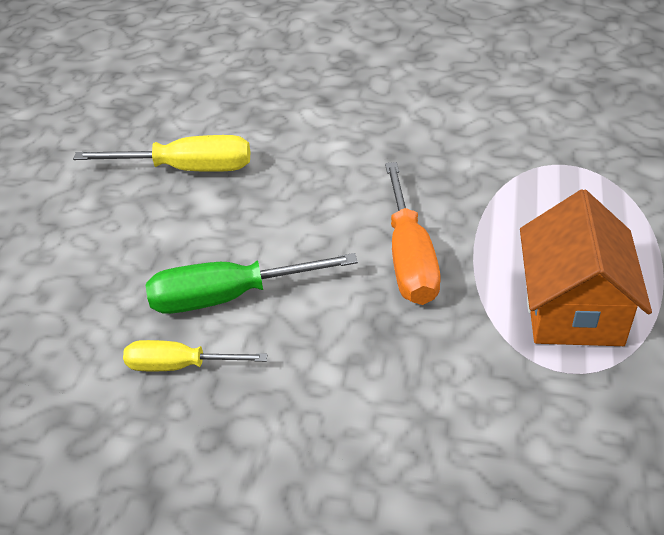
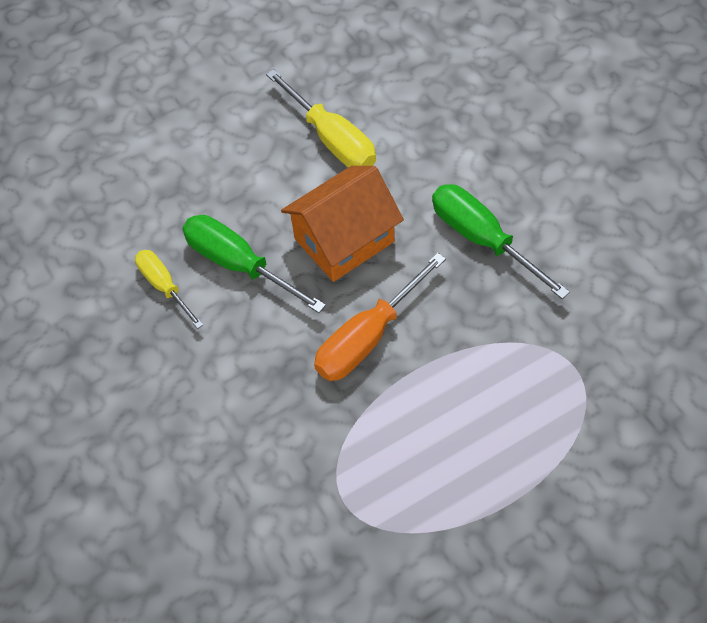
camera: 50 degrees right, 15 degrees up
(394, 146) = (482, 240): none -> green screwdriver
(572, 307) = (409, 469): orange house -> orange house (344, 240)

